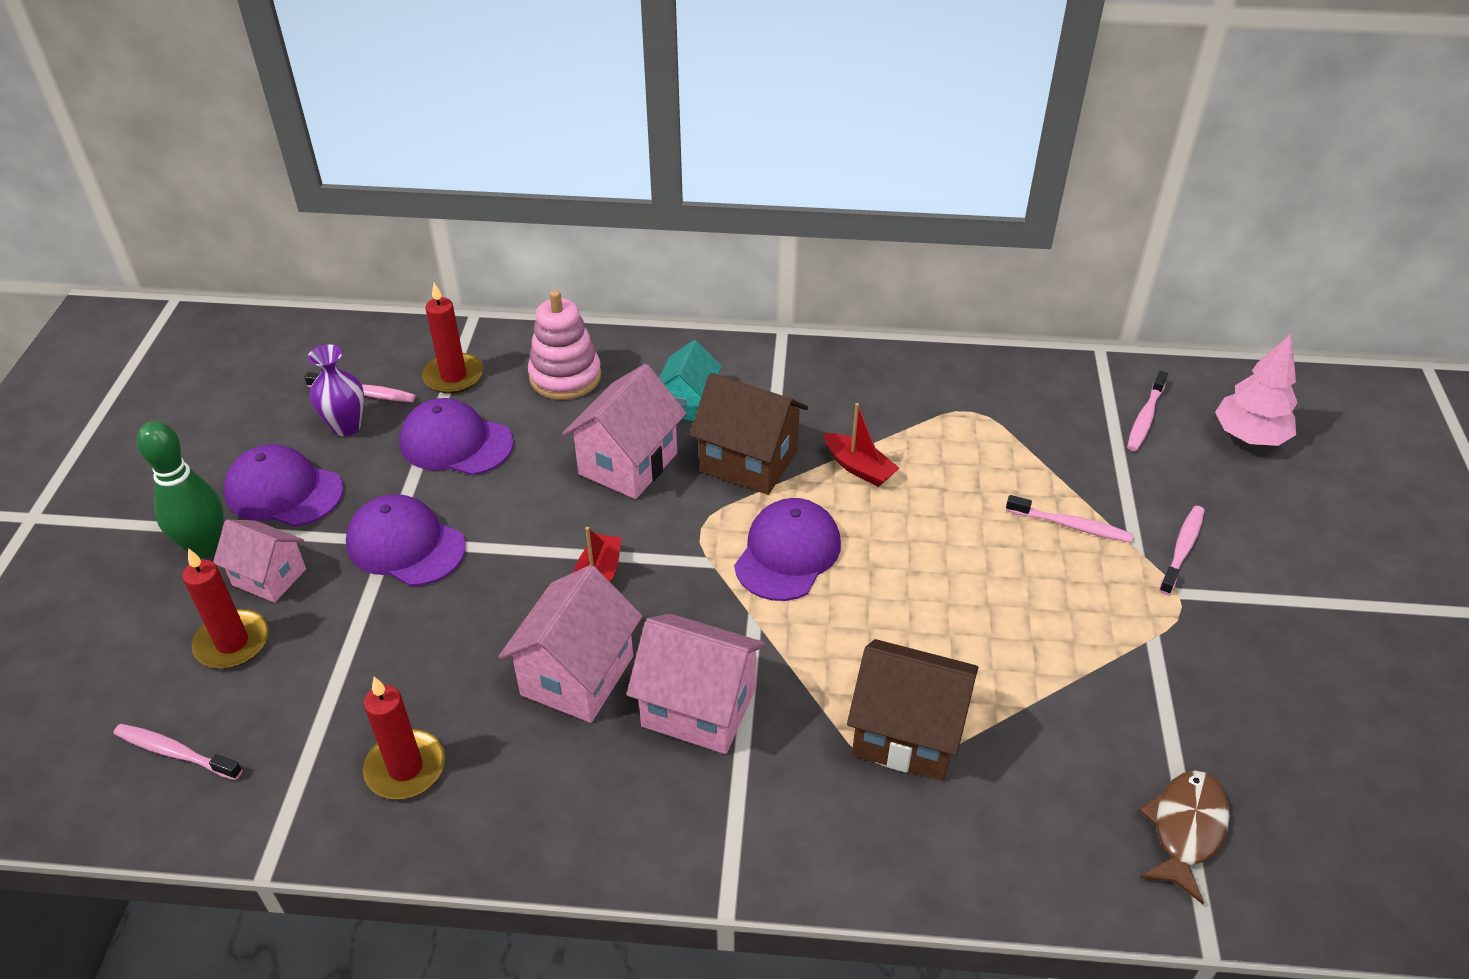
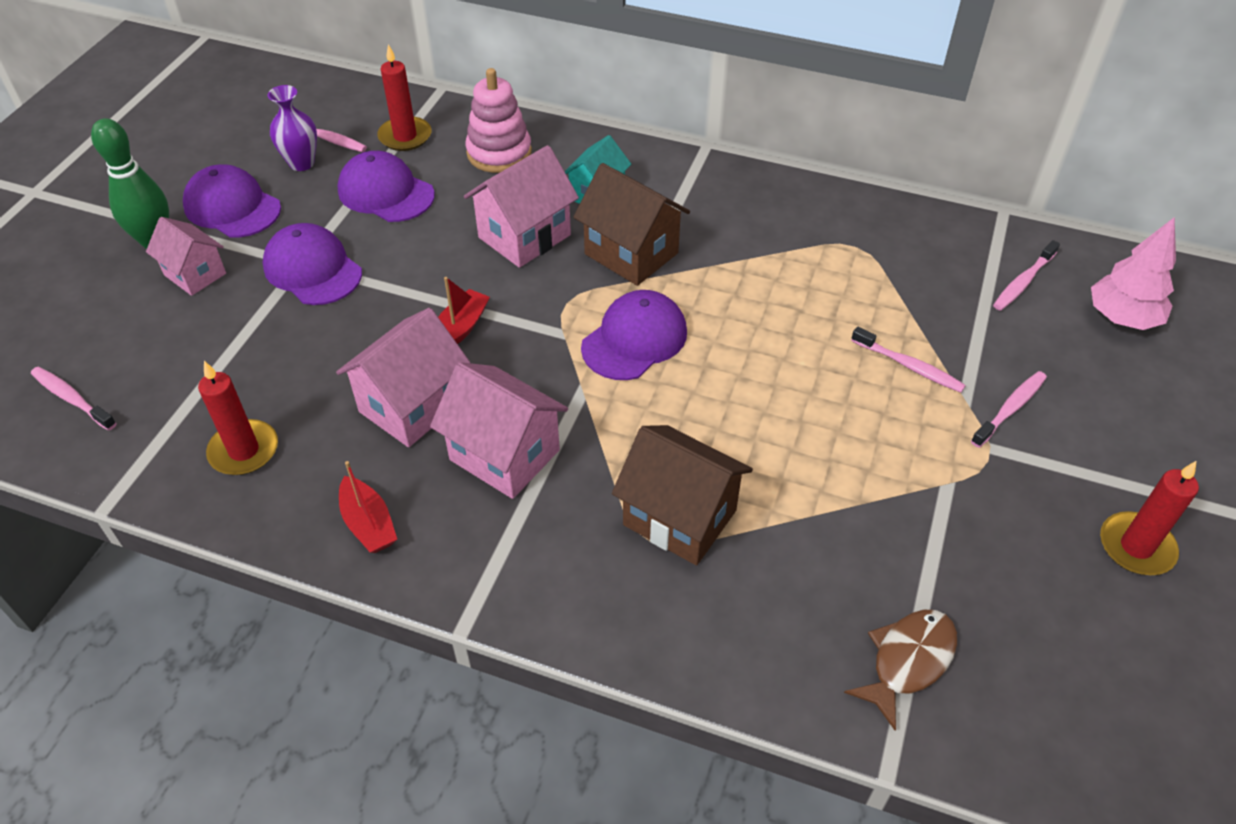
camera: 15 degrees right, 5 degrees up
(232, 642) = (147, 321): red candle -> red candle (1136, 547)
(859, 468) = (729, 277): red boat -> red boat (368, 524)

